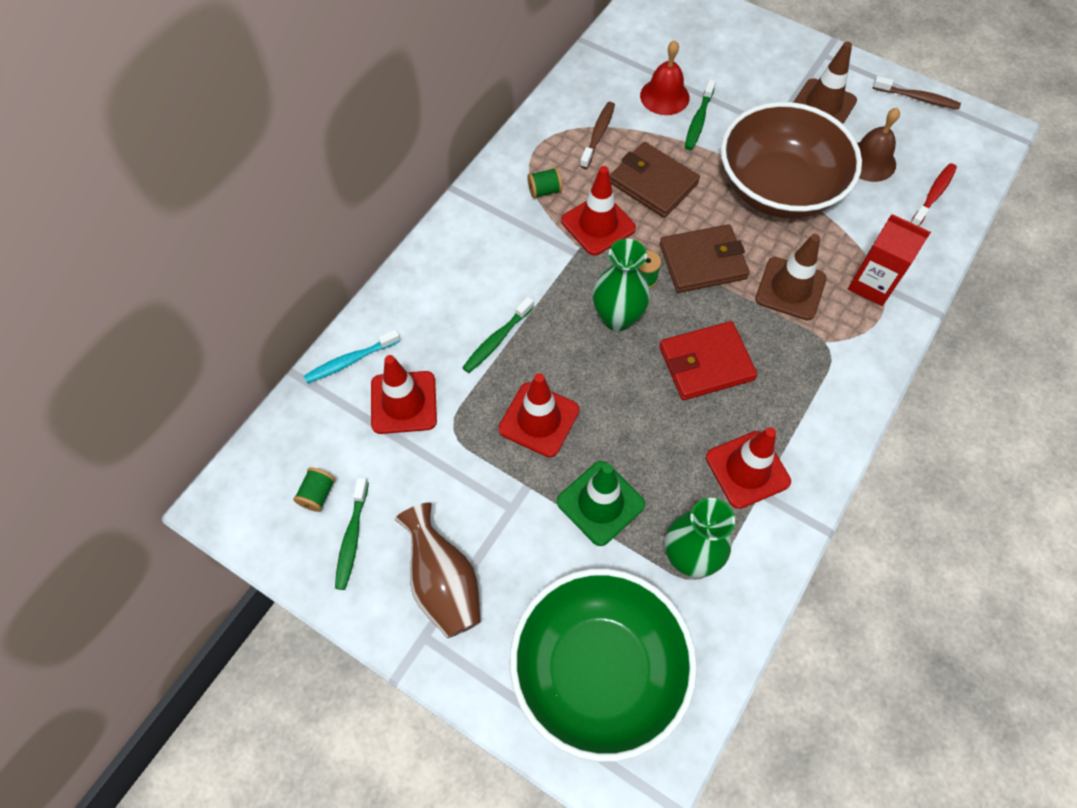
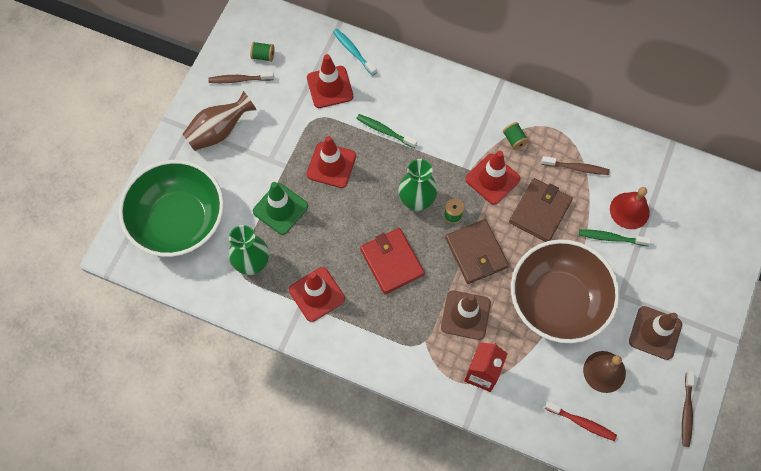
camera: 80 degrees right, 5 degrees up
(352, 538) = (239, 80): green toothbrush -> brown toothbrush

